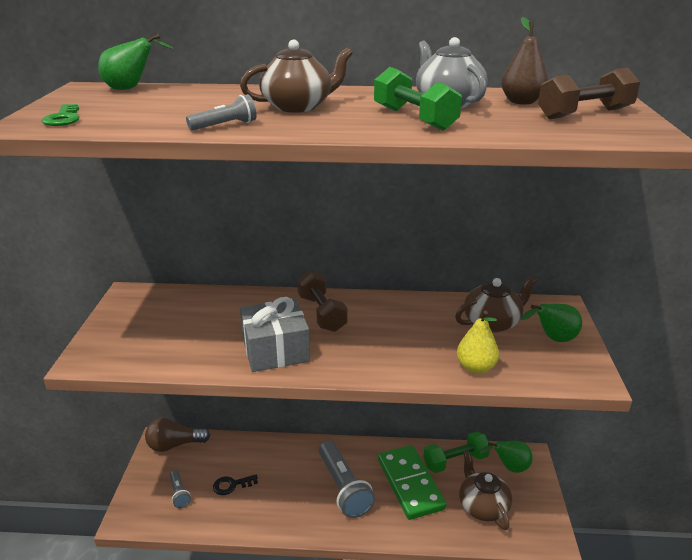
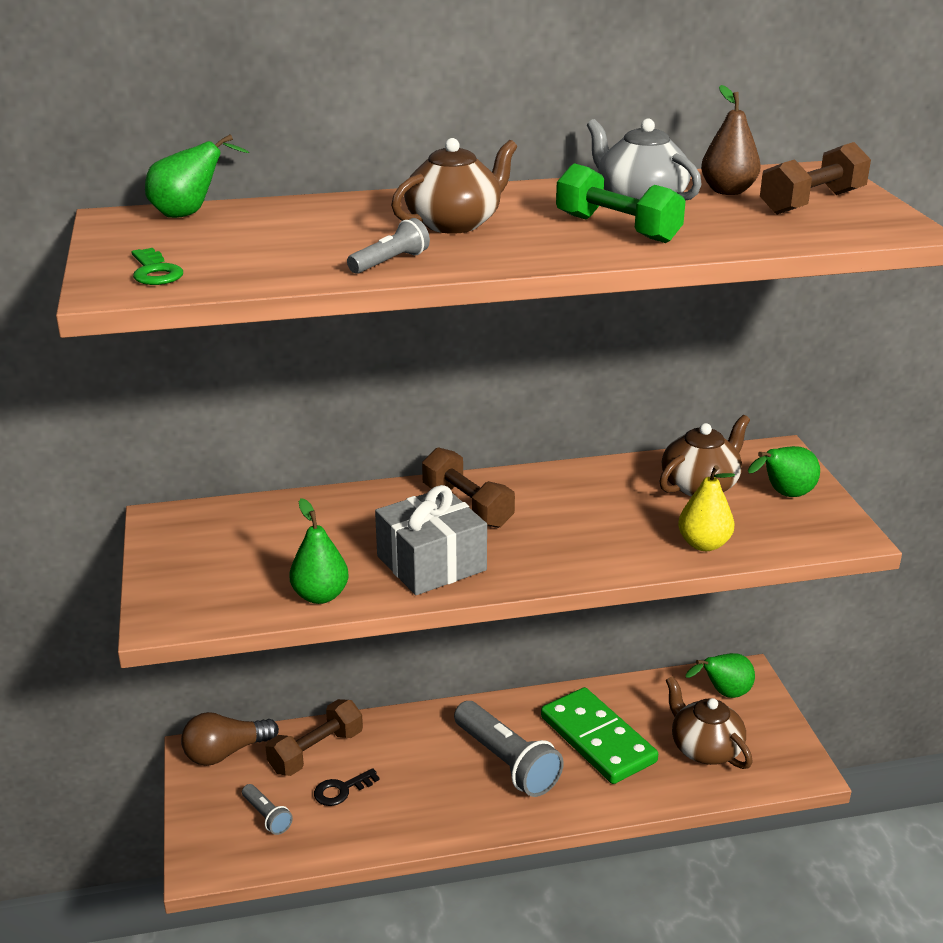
camera: 15 degrees left, 0 degrees up
(190, 361) = (320, 596): none -> green pear
(227, 455) = (316, 751): none -> brown dumbbell
(455, 461) = (649, 699): green dumbbell -> none

